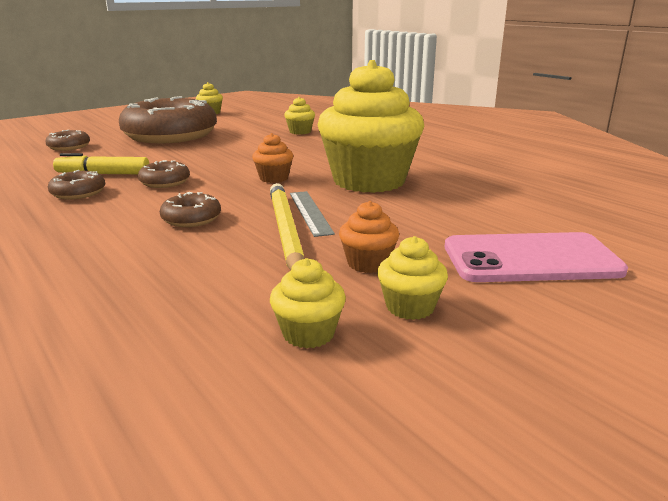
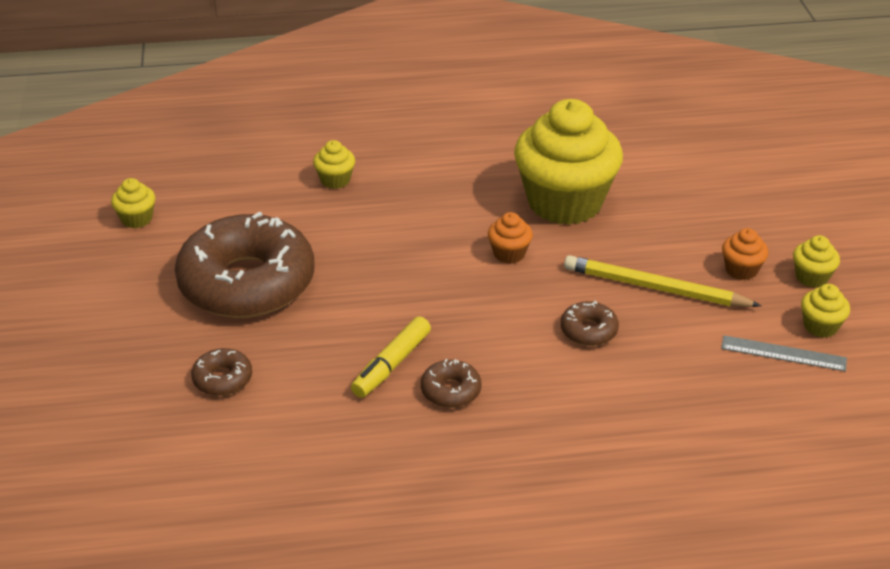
camera: 60 degrees left, 15 degrees up
(165, 182) = (461, 326): brown donut -> none
(310, 212) = (622, 262): grey ruler -> grey ruler (783, 353)
(530, 259) = (778, 202): pink phone -> none

